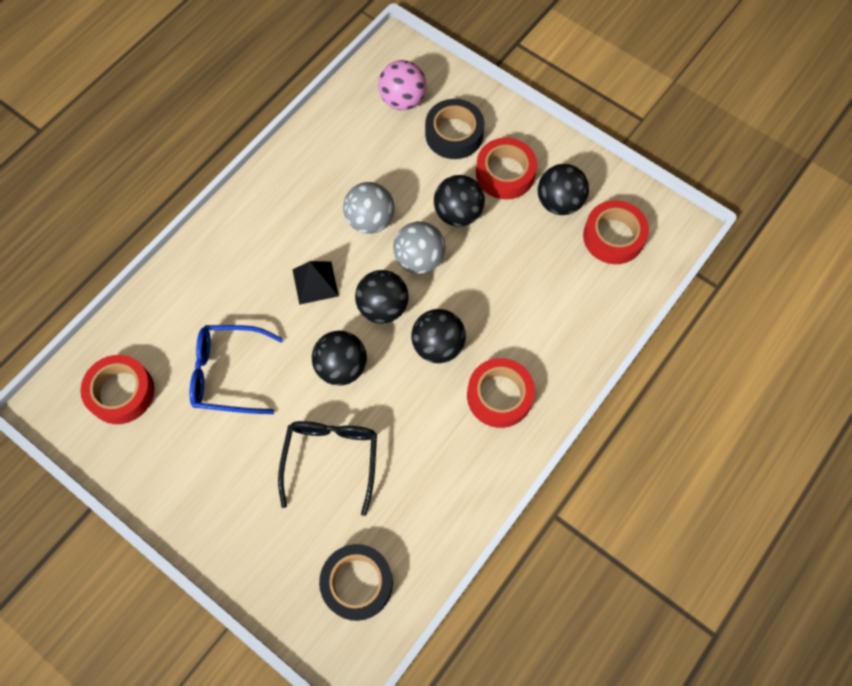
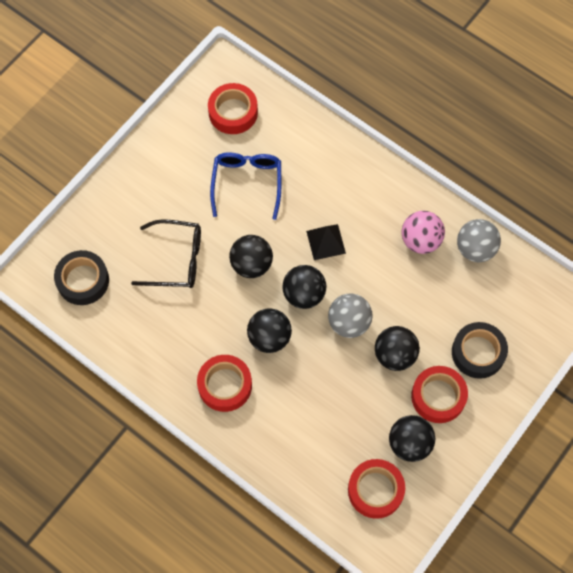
camera: 90 degrees right, 0 degrees up
(370, 220) = (385, 283): grey ball -> grey ball (475, 249)
(402, 100) = (512, 308): pink ball -> pink ball (420, 240)

